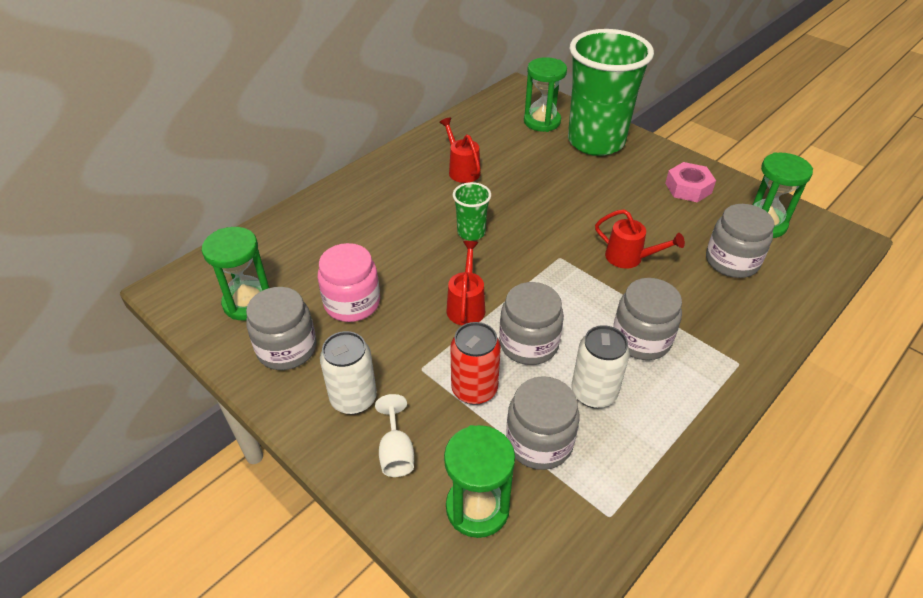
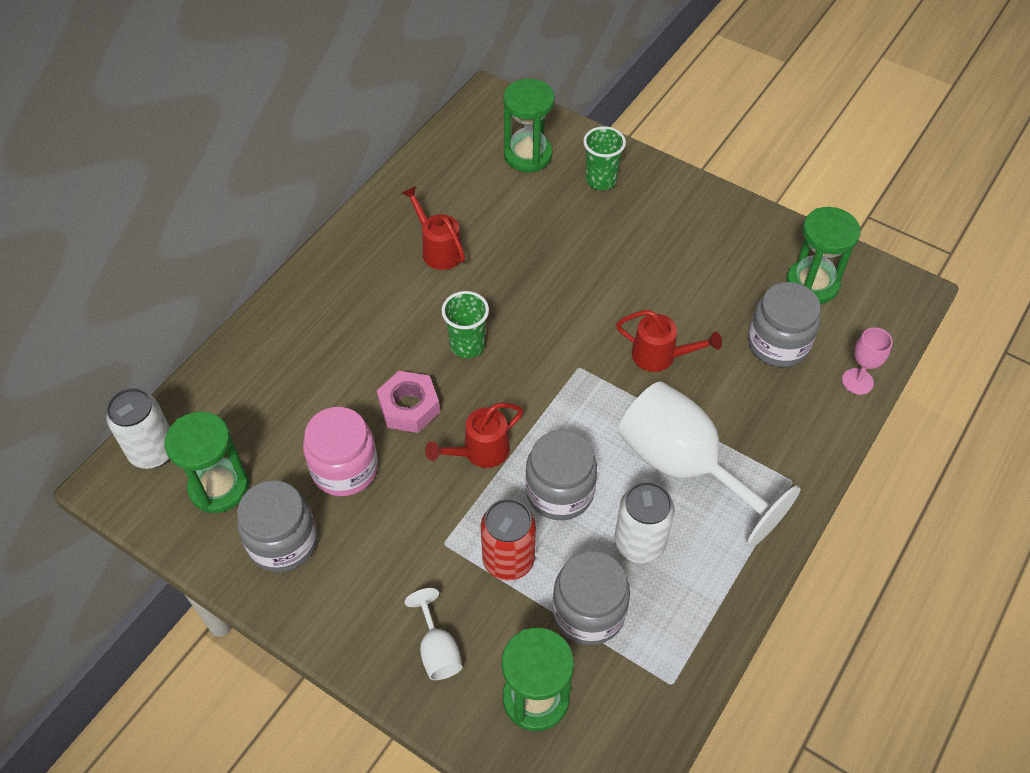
camera: 10 degrees left, 10 degrees up
(353, 399) = (376, 593): white can -> white can (153, 451)
(466, 306) = (480, 452): red watering can -> red watering can turned 120 degrees counterclockwise
(596, 141) = (601, 180): green cup -> green cup, size x0.42
(641, 339) = (684, 466): grey jar -> white goblet
(688, 188) = (721, 240): pink nut -> pink nut (409, 407)
(802, 296) = (857, 381): none -> pink goblet

